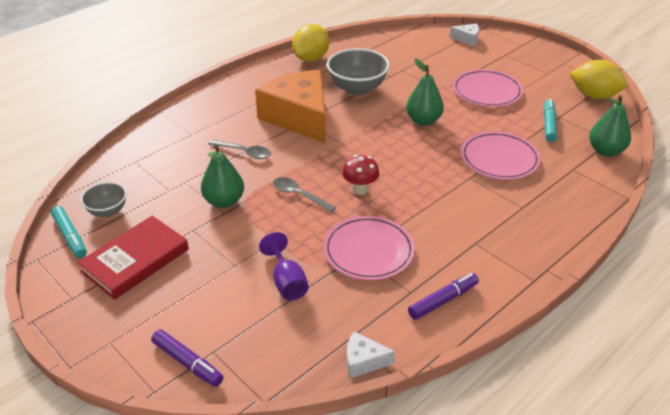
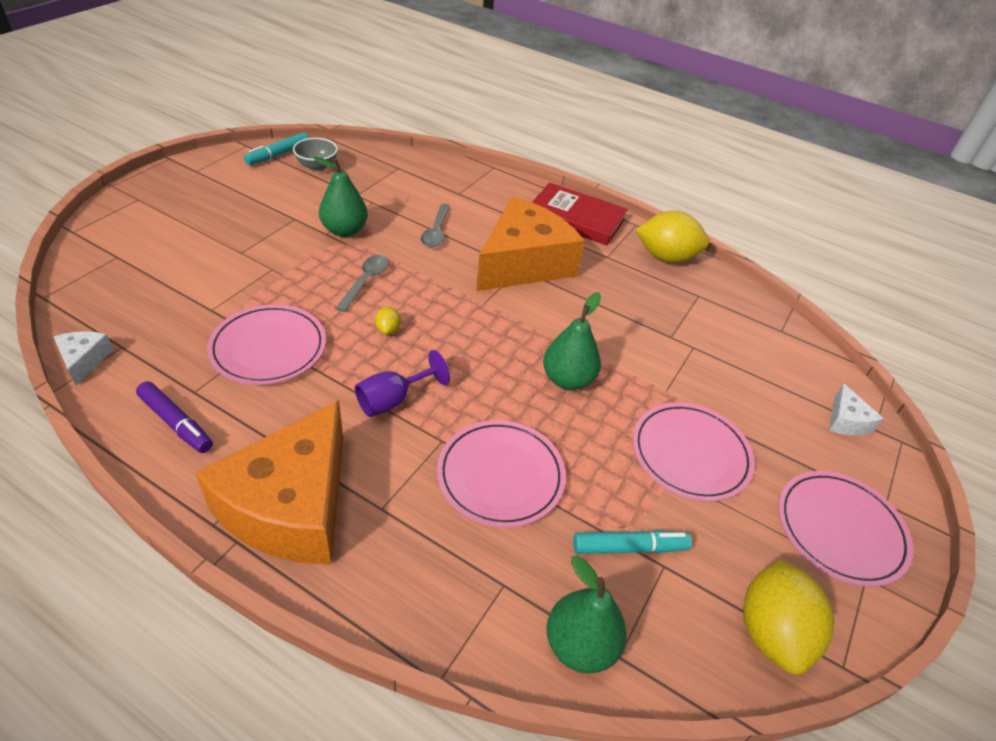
camera: 70 degrees right, 5 degrees up
(135, 260) = (246, 193): red book -> red book (576, 218)
(187, 362) = (105, 244): purple marker -> none
(287, 282) = (213, 290): purple goblet -> purple goblet (393, 400)
(357, 89) = (616, 306): grey bowl -> none
(360, 189) = (388, 330): red mushroom -> yellow lemon
(520, 244) = (291, 506): none -> orange cheese
(537, 62) = (840, 529): none -> pink plate

